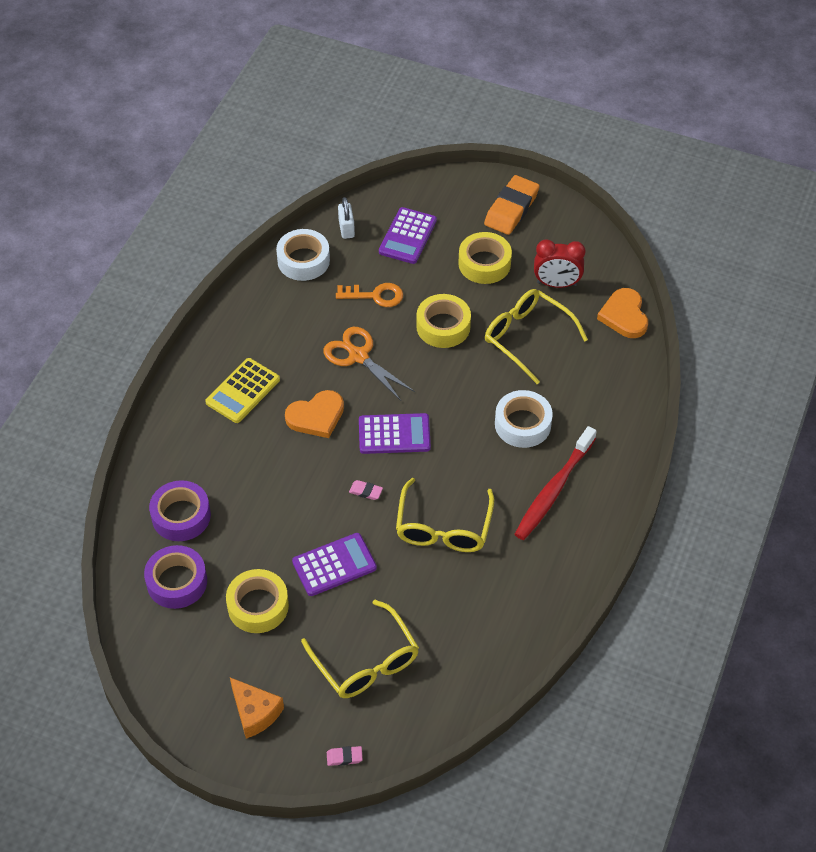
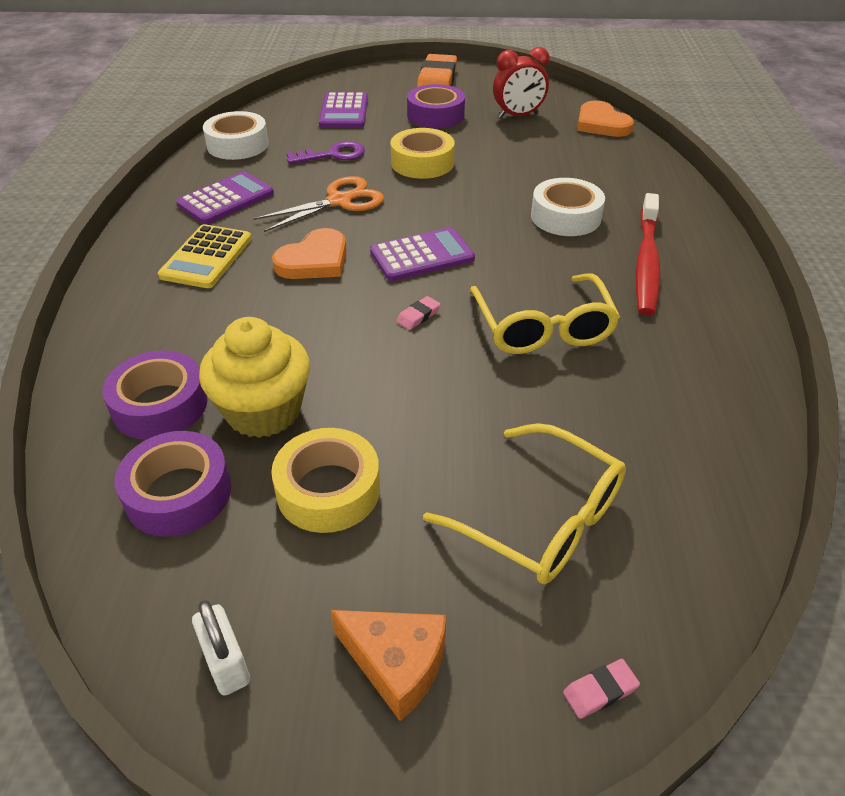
camera: 20 degrees left, 10 degrees down
(240, 539) = (263, 411): none -> yellow cupcake
(334, 565) = (420, 405): purple calculator -> purple calculator (226, 199)
(346, 228) = (275, 117): white padlock -> white padlock (226, 663)
(358, 356) = (339, 201): orange scissors -> orange scissors turned 120 degrees clockwise
(366, 491) = (418, 316): pink eraser -> pink eraser turned 45 degrees counterclockwise
(375, 295) = (333, 155): orange key -> purple key
(484, 263) = (435, 115): yellow tape -> purple tape
(527, 337) = (517, 154): yellow glasses -> none

